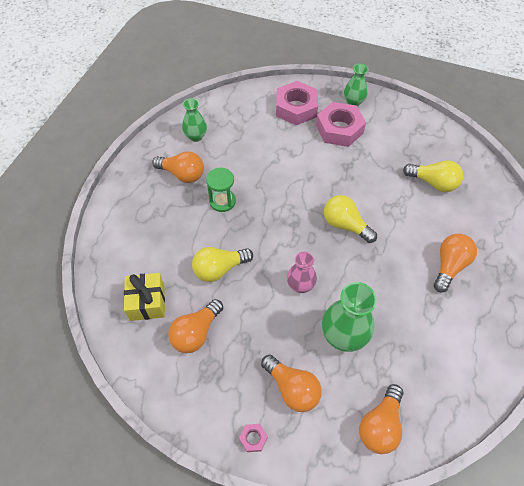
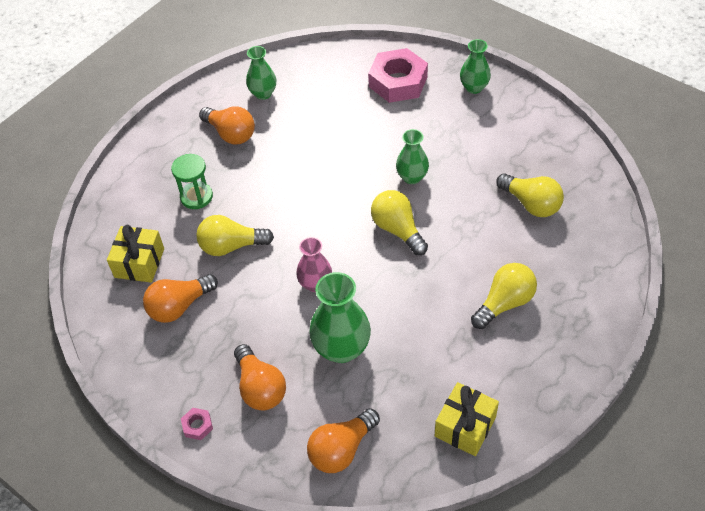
camera: 20 degrees right, 5 degrees down
(222, 201) = (264, 173): green hourglass -> green hourglass (196, 197)
(338, 180) = (412, 177): none -> green vase
(339, 129) = (441, 117): pink nut -> none
(449, 266) = (504, 303): orange light bulb -> yellow light bulb
(466, 377) = (465, 426): none -> yellow gift

